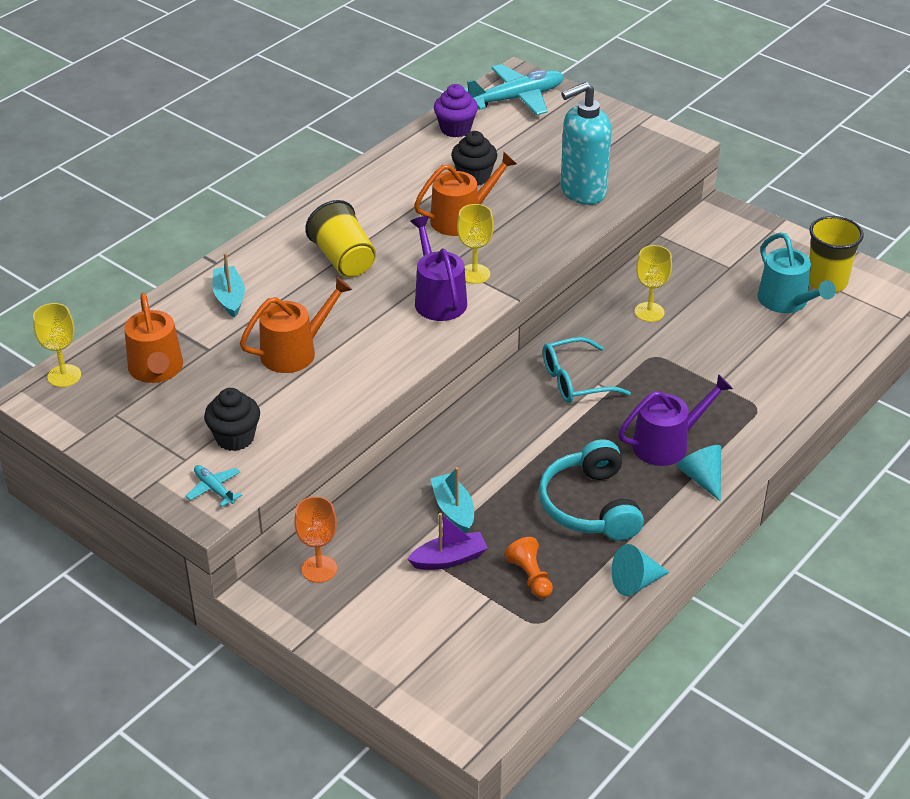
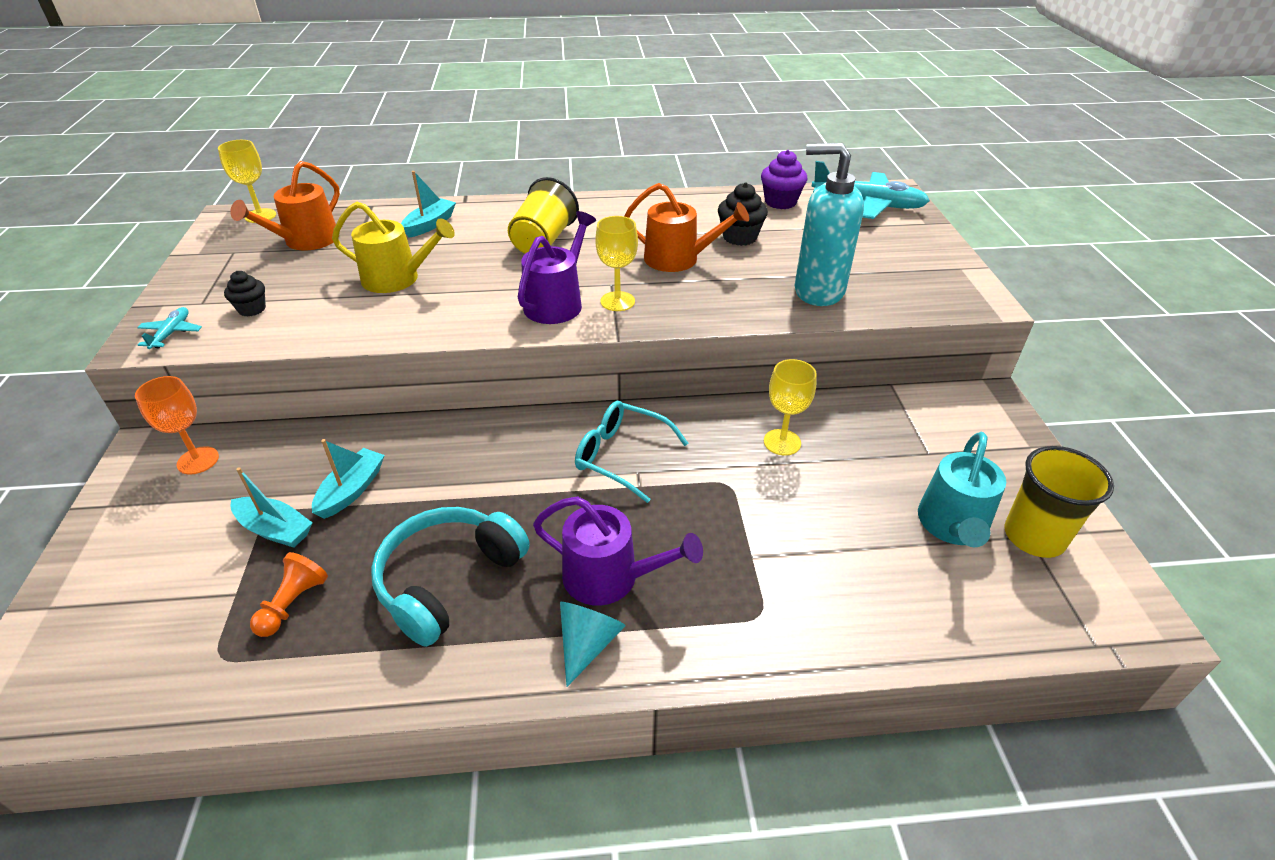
camera: 45 degrees right, 0 degrees up
(235, 438) = (252, 309): black cupcake -> black cupcake, size x0.66
(294, 352) = (397, 279): orange watering can -> yellow watering can
(449, 559) = (275, 529): purple boat -> turquoise boat
(635, 582) = (352, 699): turquoise cone -> none

